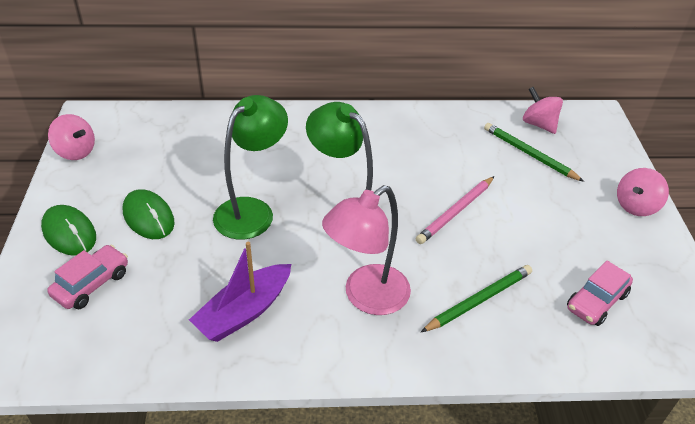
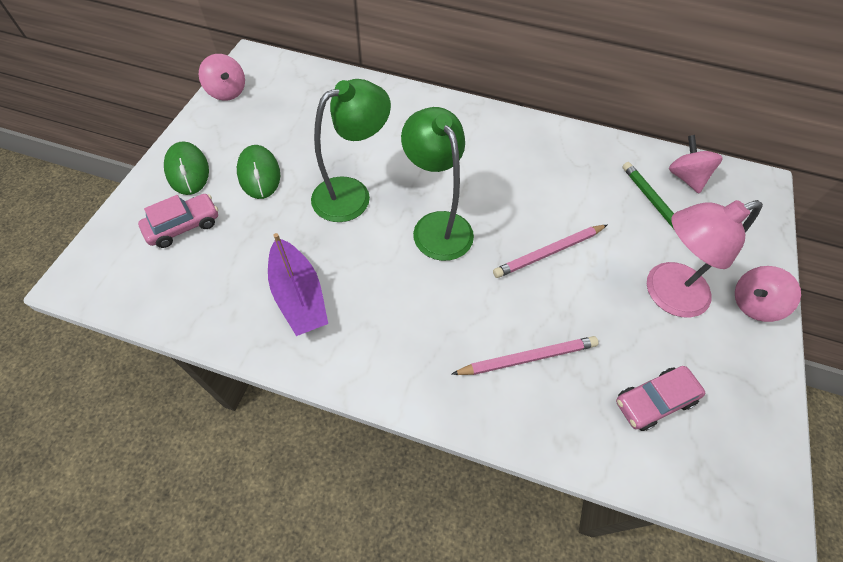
camera: 20 degrees right, 15 degrees up
(244, 311) = (299, 295): purple boat -> purple boat turned 90 degrees counterclockwise
(366, 297) = (417, 318): pink lamp -> pink lamp (665, 294)
(479, 300) = (527, 358): green pencil -> pink pencil

